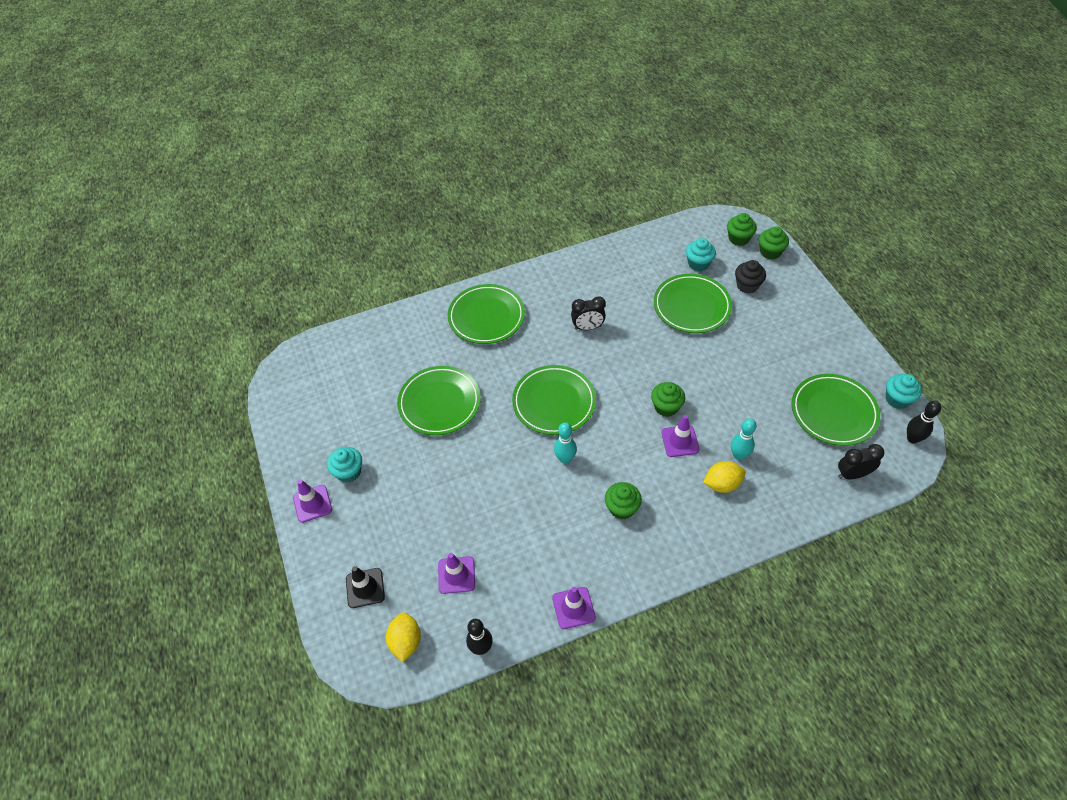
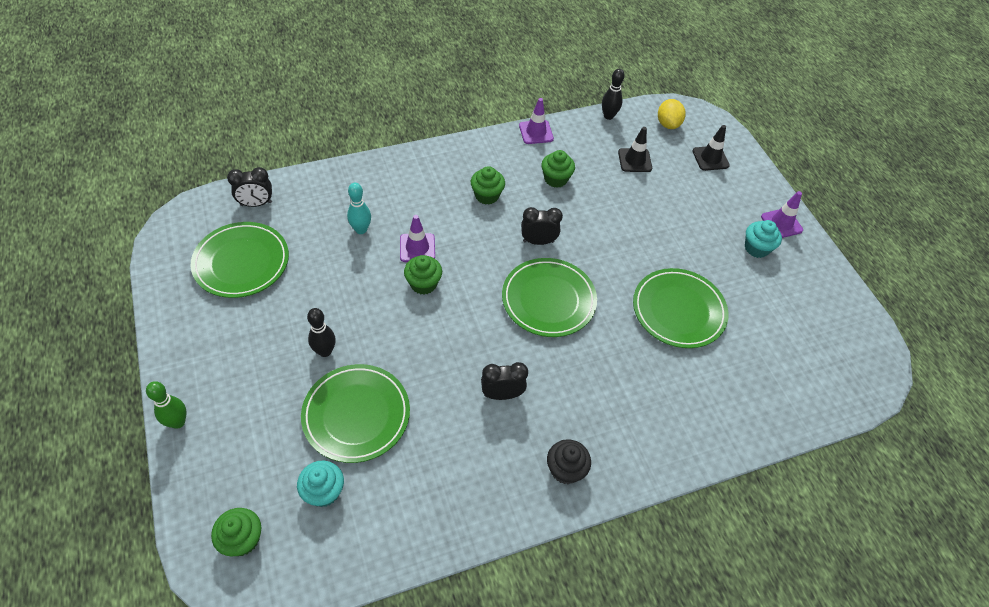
camera: 175 degrees right, 0 degrees up
(456, 575) = (634, 160): purple traffic cone -> black traffic cone
(486, 317) = (637, 423): green plate -> none
(565, 459) = (538, 241): turquoise bowling pin -> black clock
(722, 484) = (386, 206): yellow lemon -> none
(747, 285) = (266, 443): black cupcake -> black cupcake (565, 469)
(770, 252) = (205, 505): green cupcake -> green cupcake (555, 179)
(814, 292) = (178, 422): none -> green bowling pin
(897, 399) = (163, 270): turquoise cupcake -> none
(912, 438) = (175, 230): black bowling pin -> black bowling pin (325, 351)

